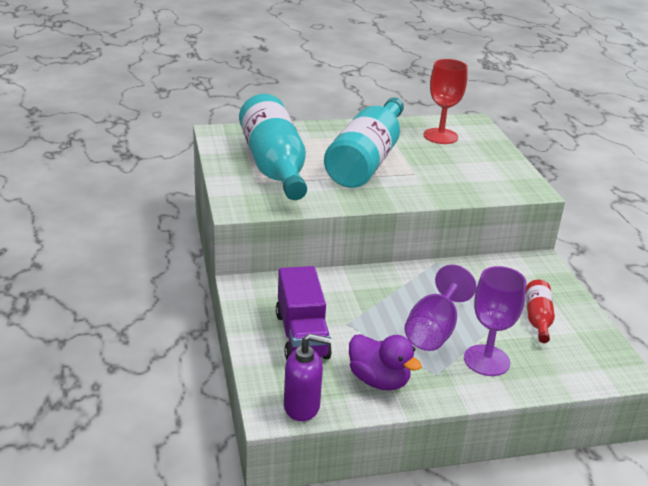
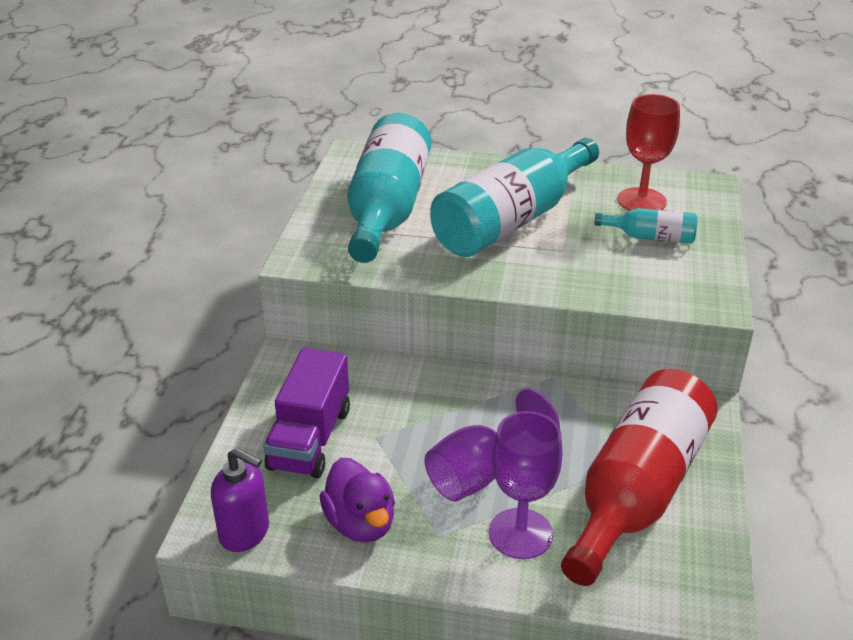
camera: 25 degrees right, 5 degrees up
(463, 157) = (651, 237): none -> turquoise bottle
(537, 318) = (637, 491): red bottle -> red bottle, size x2.23

